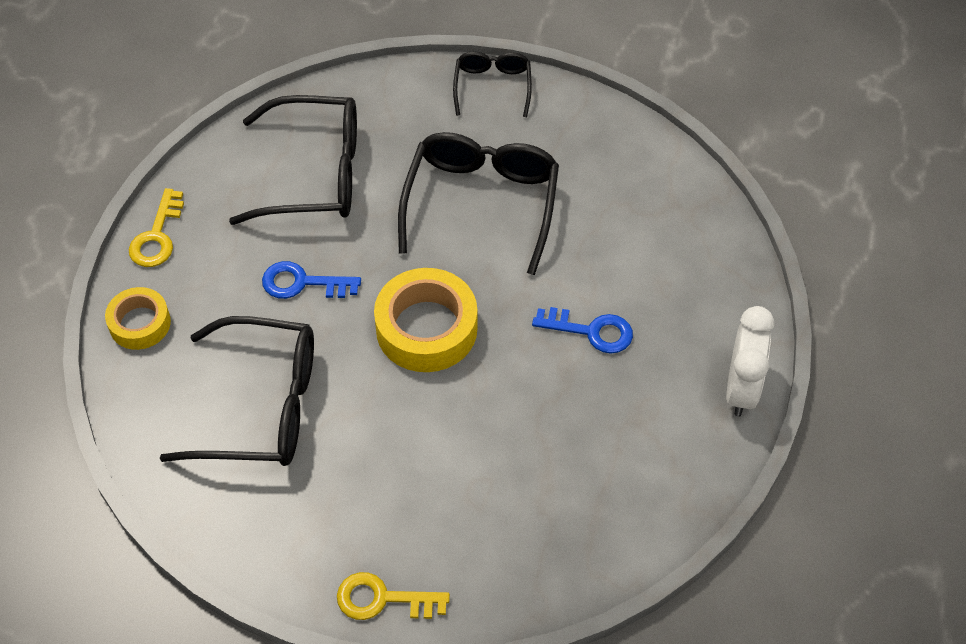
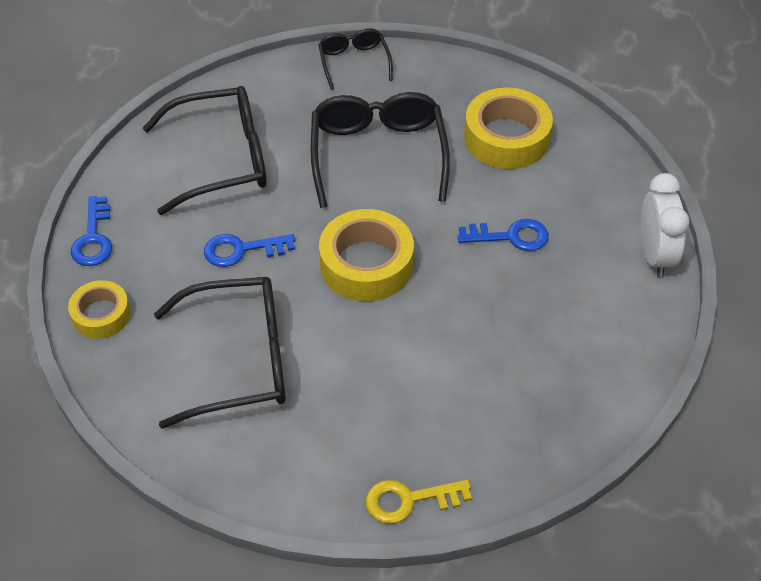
camera: 15 degrees left, 5 degrees down
(157, 236) = (93, 238): yellow key -> blue key
(628, 213) = (506, 138): none -> yellow tape

